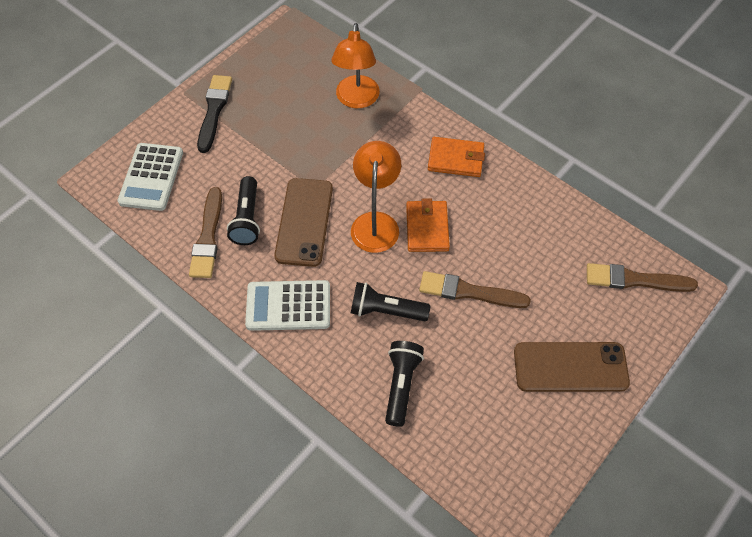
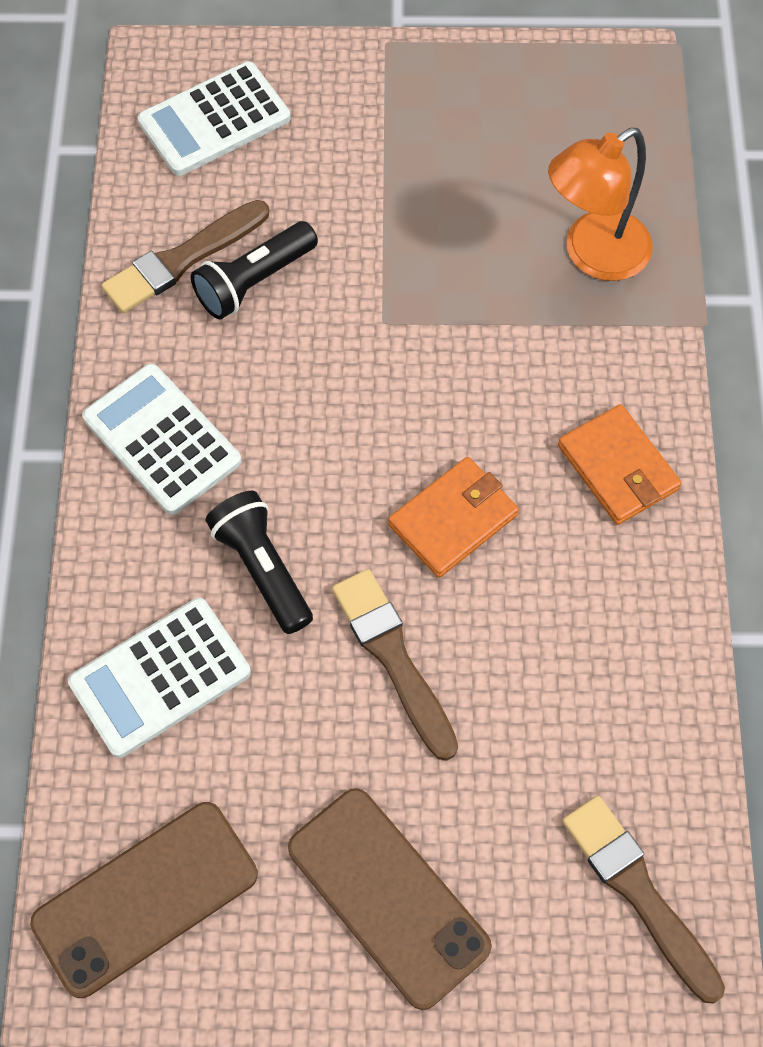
camera: 50 degrees right, 5 degrees up
(214, 110) = (393, 100): black brush -> none
(304, 222) = (314, 354): brown phone -> brown phone (145, 898)
(375, 223) = (398, 445): orange lamp -> none
(401, 385) = (160, 677): black flashlight -> white calculator

